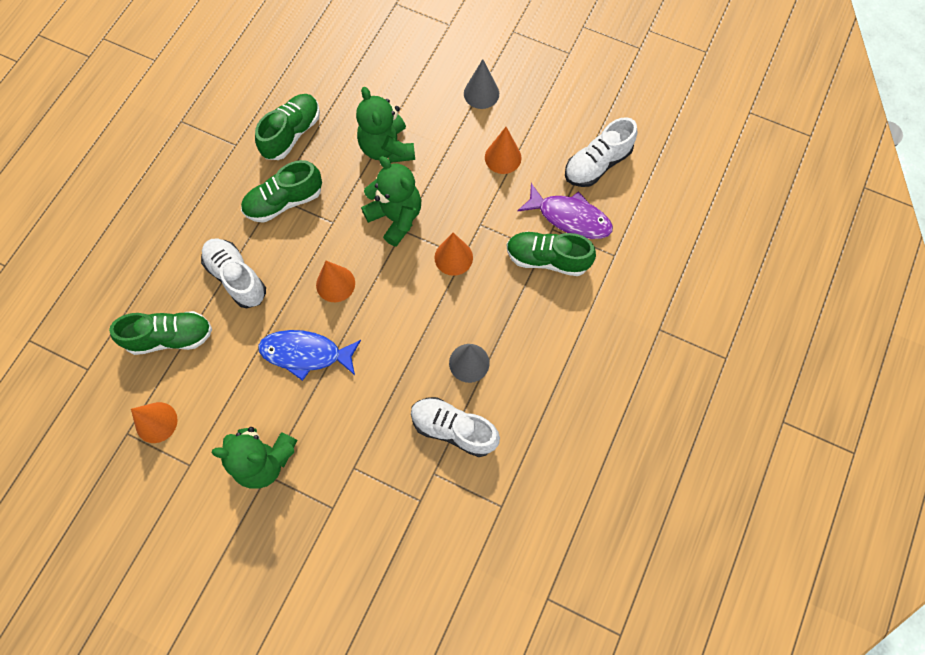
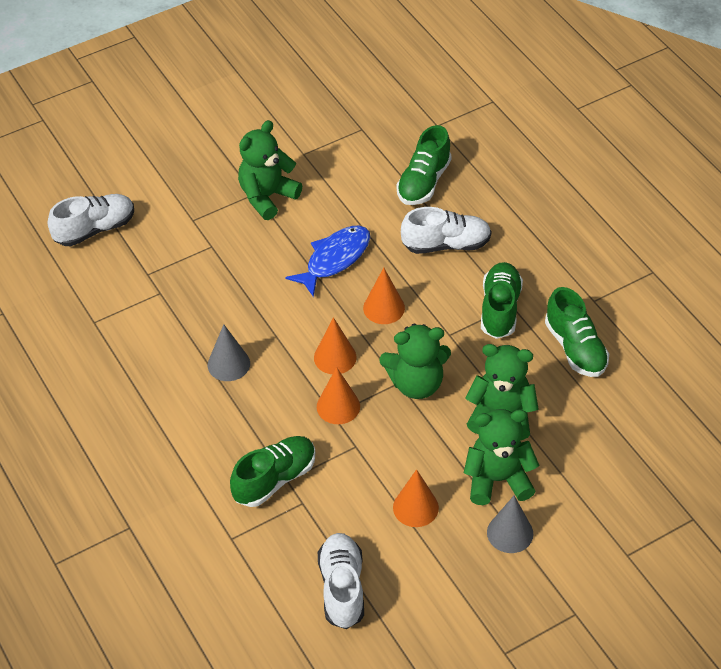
camera: 125 degrees right, 20 degrees down
(156, 422) = (356, 148): orange cone -> orange cone (335, 357)
(444, 122) = (498, 479): none -> green teddy bear
(453, 429) = (182, 323): white shoe -> white shoe (95, 229)
(570, 217) = (302, 525): purple fish -> none

